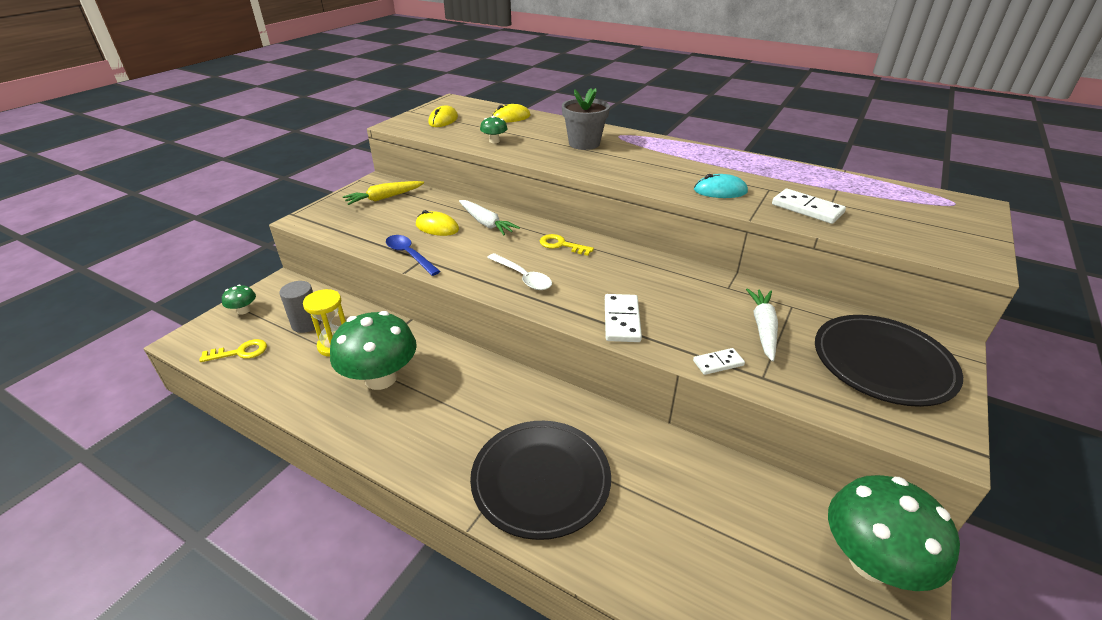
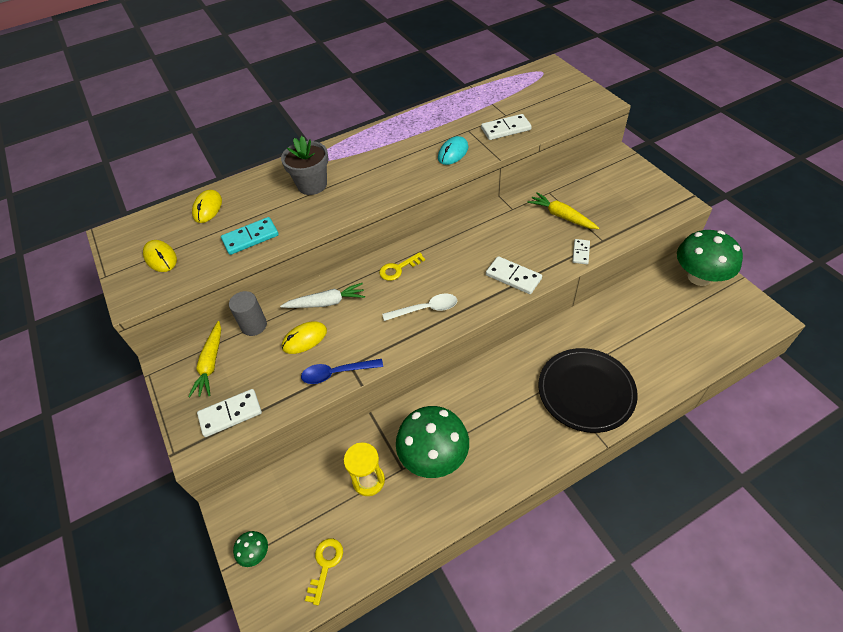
camera: 55 degrees left, 15 degrees up
(306, 324) = (319, 498): grey cylinder -> grey cylinder (254, 325)
(339, 223) = (230, 414): none -> white domino
(494, 141) = (250, 238): green mushroom -> turquoise domino
(763, 328) = (561, 216): white carrot -> yellow carrot
(882, 363) = (617, 187): black plate -> none

